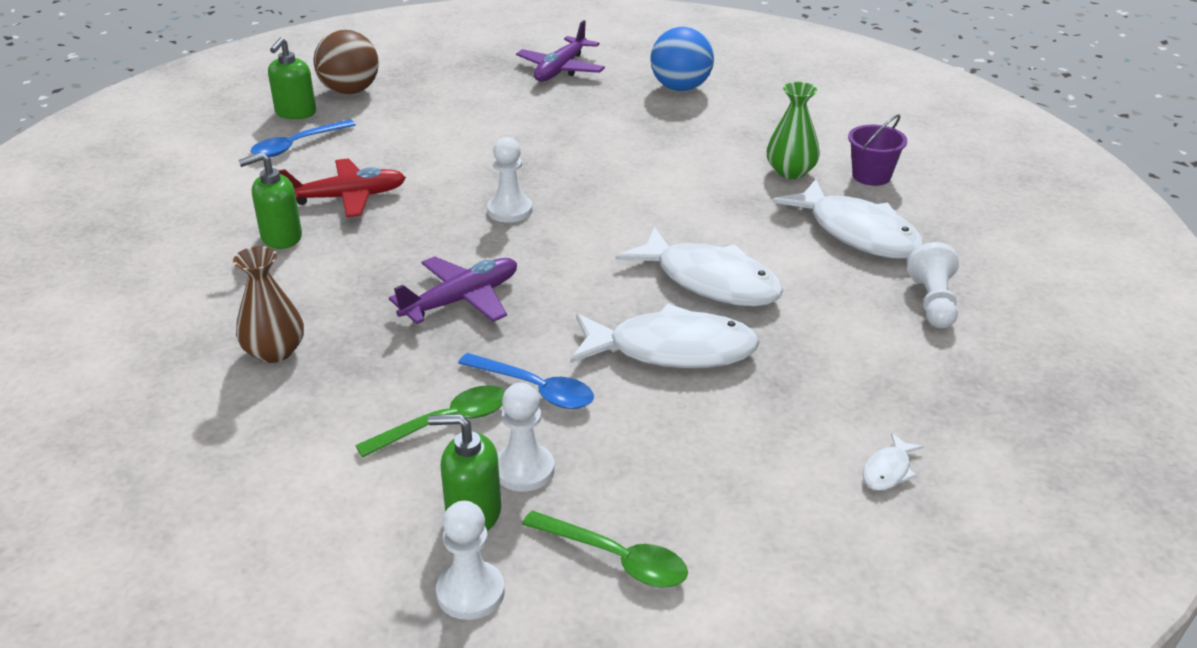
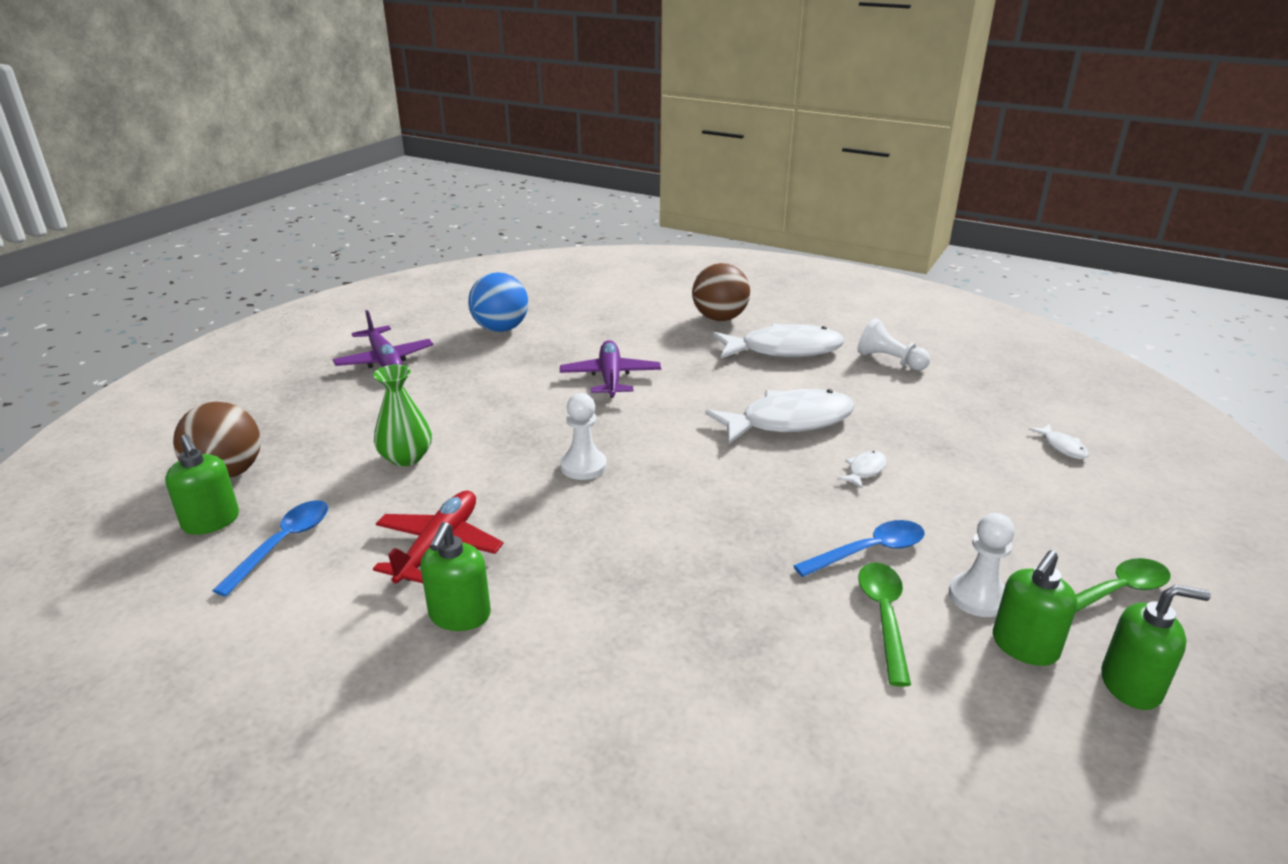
camera: 55 degrees left, 5 degrees down
(274, 351) = (677, 690): brown vase -> none
(296, 145) = (283, 543): blue spoon -> blue spoon turned 150 degrees counterclockwise
(461, 300) = (700, 541): purple plane -> purple plane (610, 378)
(470, 592) = (1131, 685): white pawn -> green soap dispenser
(672, 350) = (865, 470): white fish -> white fish, size x0.42
(790, 171) = (678, 339): green vase -> green vase (406, 457)
(871, 176) = (719, 318): purple bucket -> brown ball

